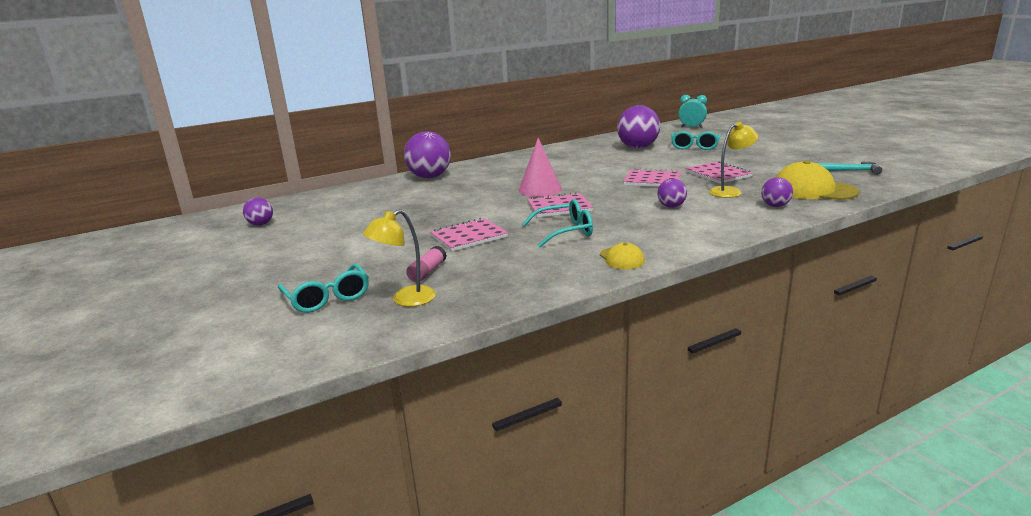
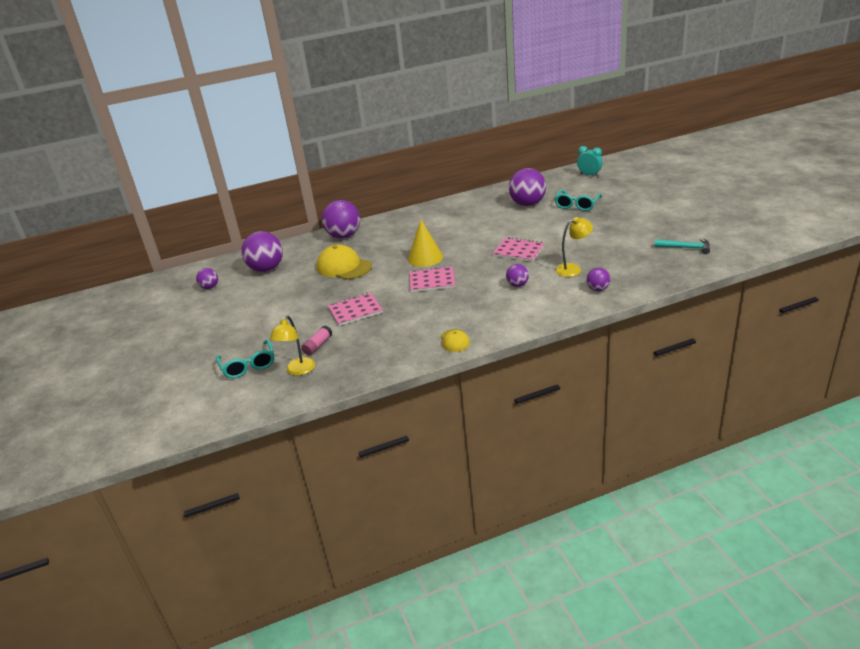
camera: 10 degrees right, 10 degrees up
(336, 206) = (266, 269): none -> purple ball
(405, 300) = (298, 371): yellow lamp -> yellow lamp turned 45 degrees counterclockwise
(540, 189) = (425, 257): pink cone -> yellow cone
(565, 231) = (426, 309): turquoise glasses -> none
(718, 174) = (575, 246): pink notebook -> none
(813, 190) = (640, 271): yellow cap -> yellow cap (344, 267)

